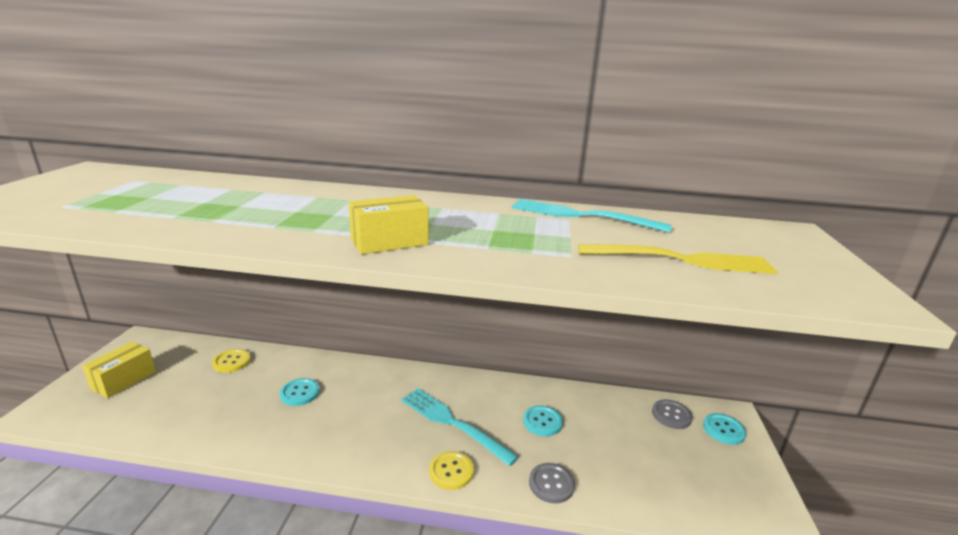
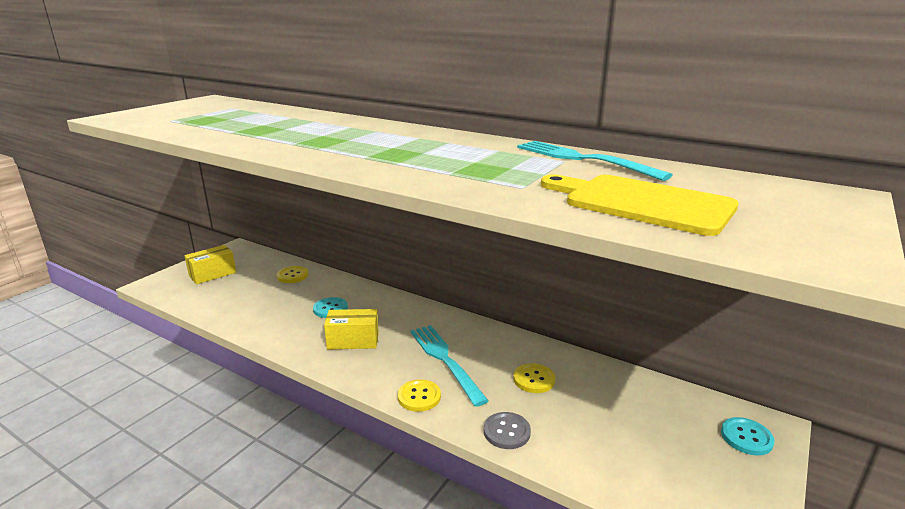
camera: 25 degrees right, 0 degrees up
(389, 242) = (369, 161): yellow box -> yellow box (353, 341)
(542, 422) = (534, 379): turquoise button -> yellow button
(671, 415) = (688, 408): grey button -> none
(682, 260) = (641, 203): yellow fork -> yellow cutting board

